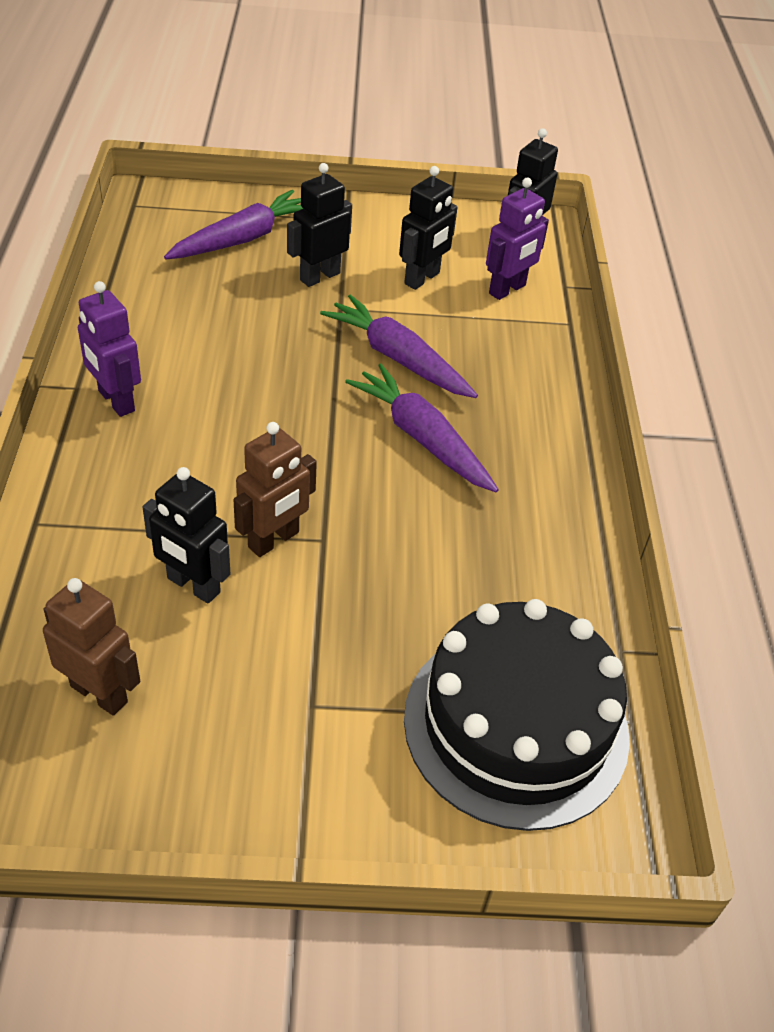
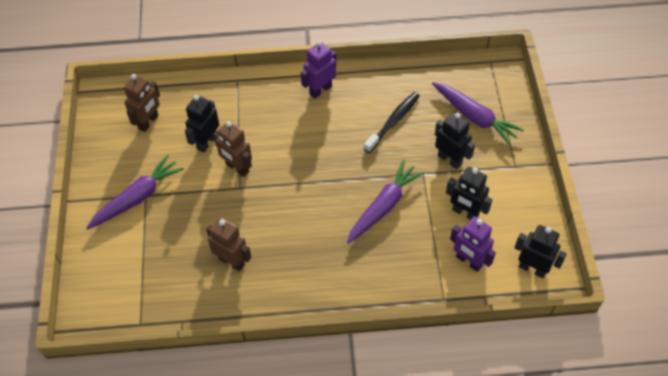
camera: 90 degrees right, 10 degrees up
(224, 323) = (393, 122): none -> black toothbrush
(422, 438) = (319, 223): purple carrot -> purple carrot (137, 197)
(492, 564) = (232, 261): none -> brown robot
(516, 725) = (137, 274): black cake -> none

